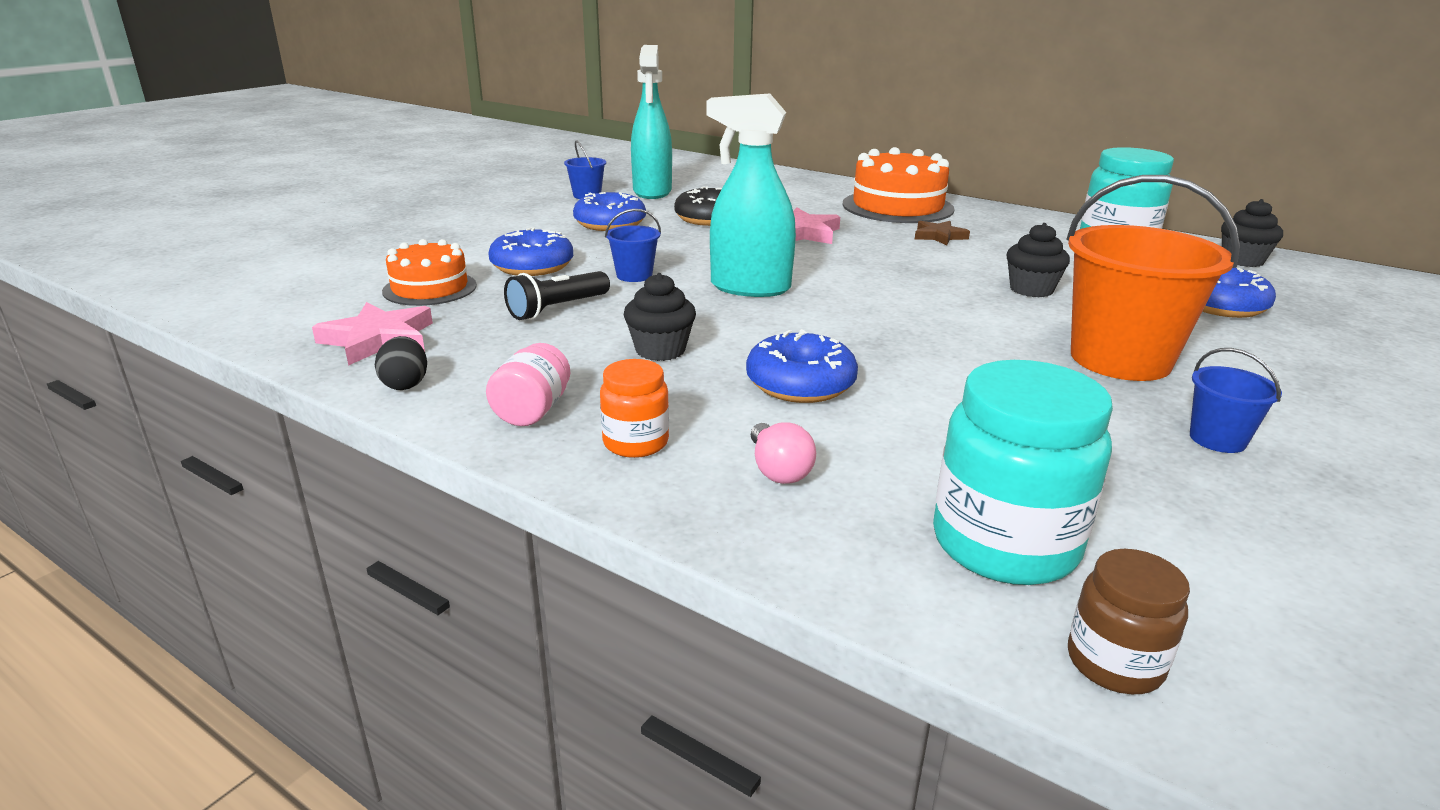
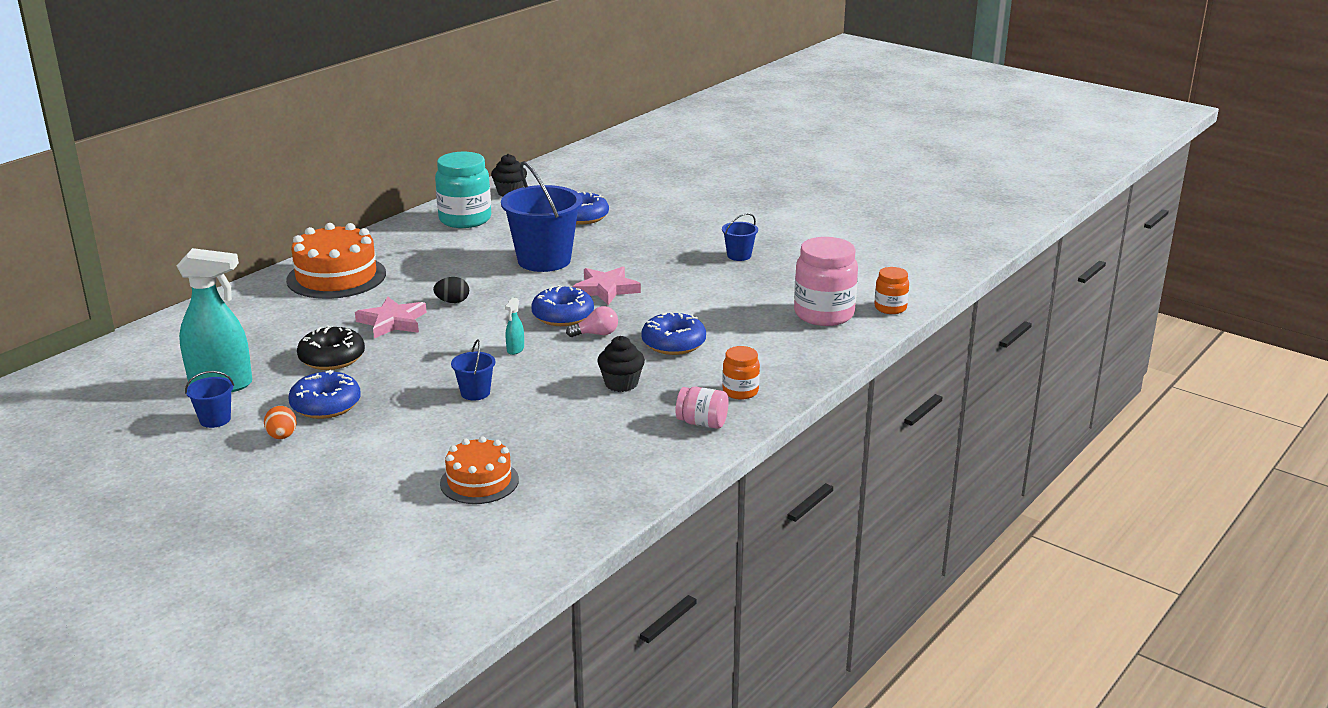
camera: 85 degrees left, 0 degrees up
(378, 339) = (585, 490): pink star -> pink star (606, 289)
(405, 384) = (662, 469): black egg -> black egg (452, 302)
(532, 266) = (437, 438): blue donut -> blue donut (563, 316)
(551, 215) = (282, 436): none -> orange egg
(557, 309) = (540, 422): black flashlight -> none
(749, 288) = (515, 349): turquoise spray bottle -> turquoise spray bottle, size x0.41
(778, 470) = (767, 356): pink light bulb -> pink light bulb (596, 334)
(939, 236) = (424, 272): brown star -> none
(1005, 544) = (824, 314): turquoise jar -> pink jar
(1031, 290) = (544, 260): black cupcake -> blue bucket
(1114, 663) = (890, 308): brown jar -> orange jar
(1120, 359) = (652, 257): orange bucket -> none

